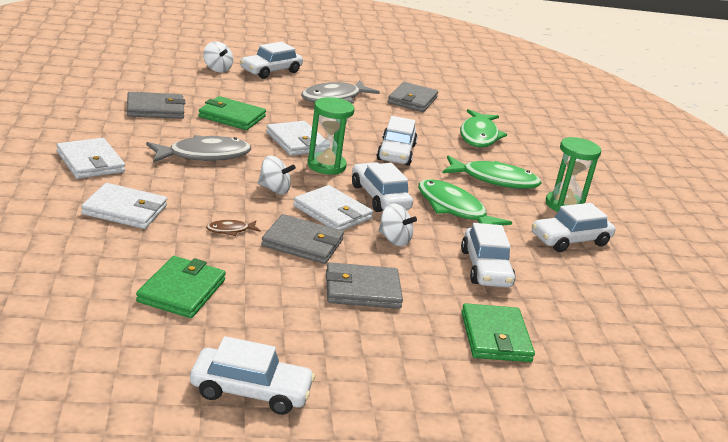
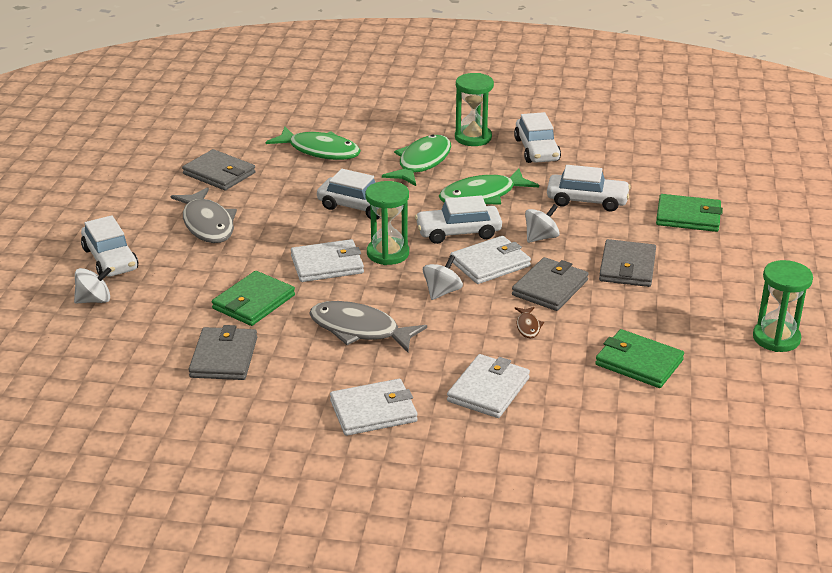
camera: 70 degrees left, 5 degrees up
(204, 155) = (359, 330): grey fish -> grey fish turned 60 degrees counterclockwise
(251, 391) = (776, 338): white car -> green hourglass

